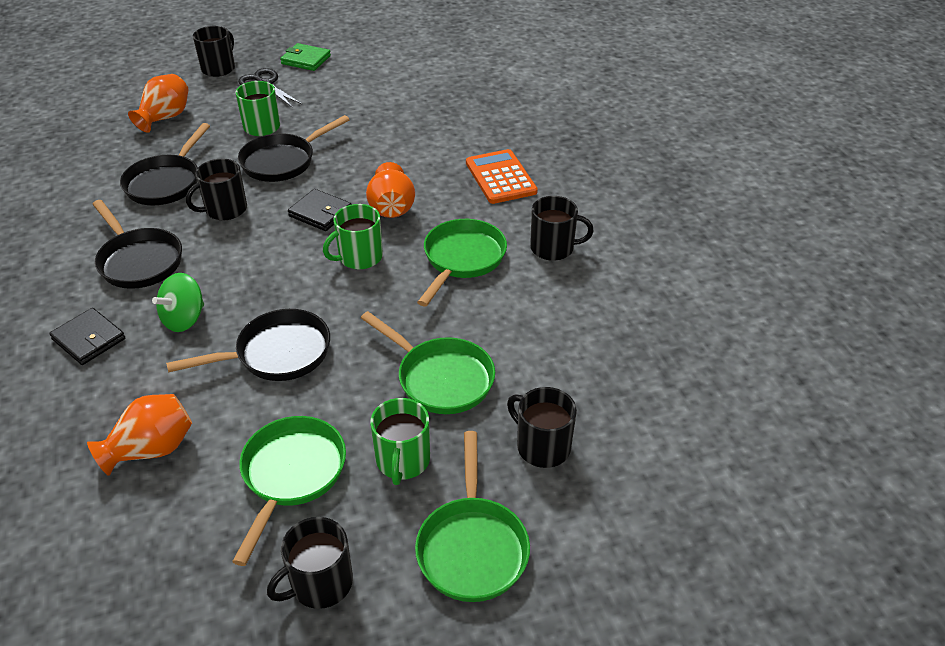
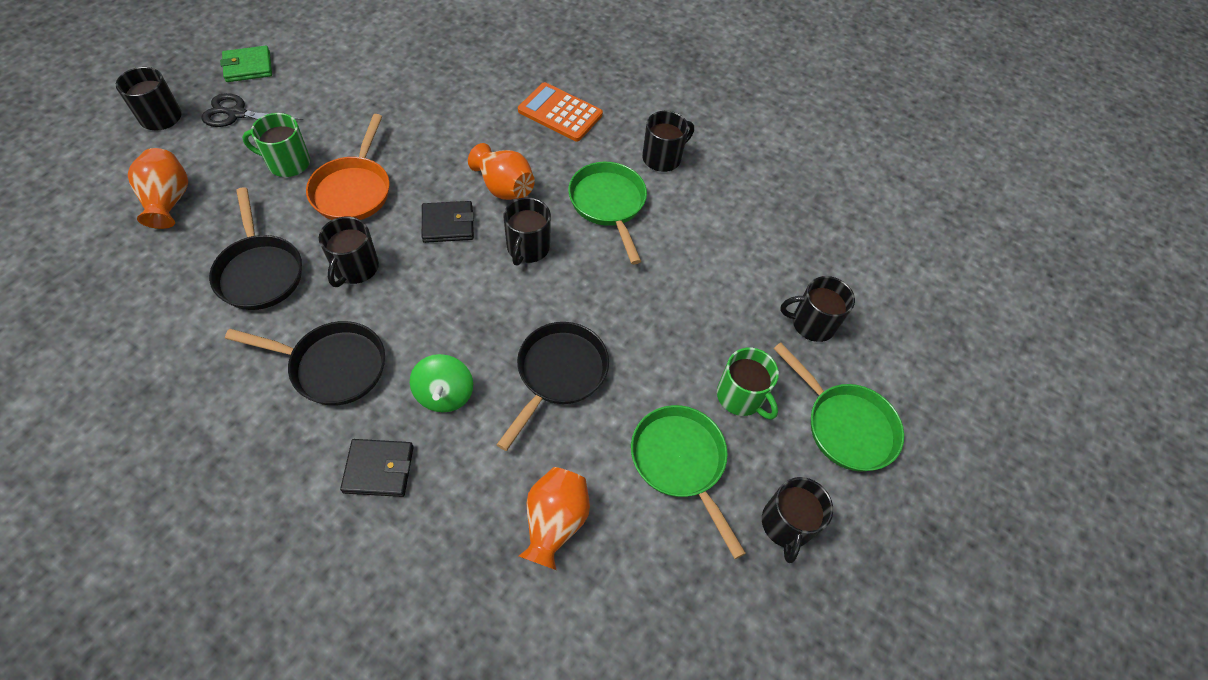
camera: 45 degrees left, 15 degrees up
(282, 161) = (353, 190): black pan -> orange pan
(359, 257) = (527, 248): green mug -> black mug
(440, 378) = (698, 315): green pan -> none

